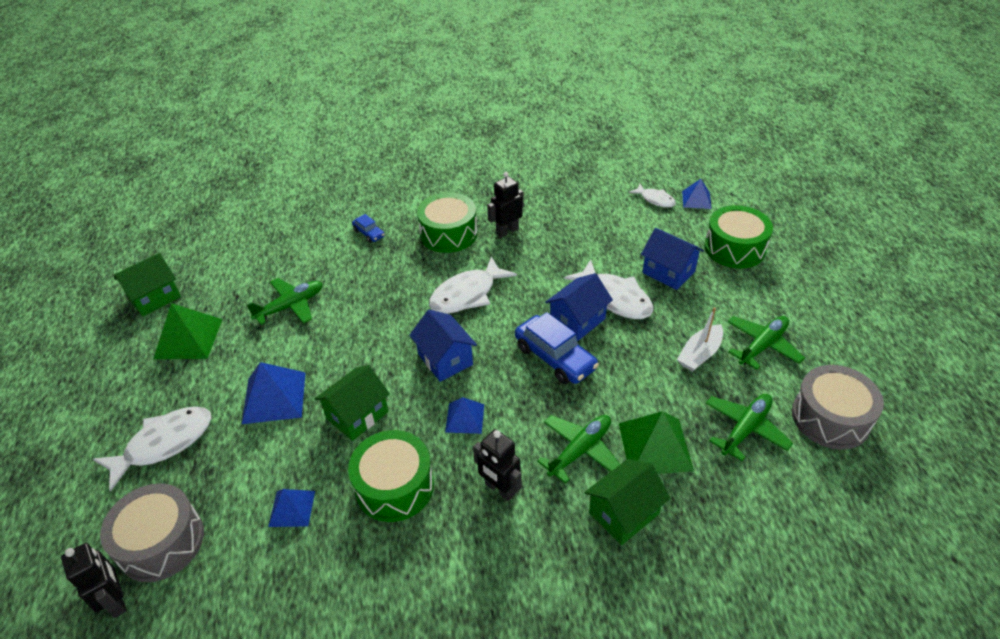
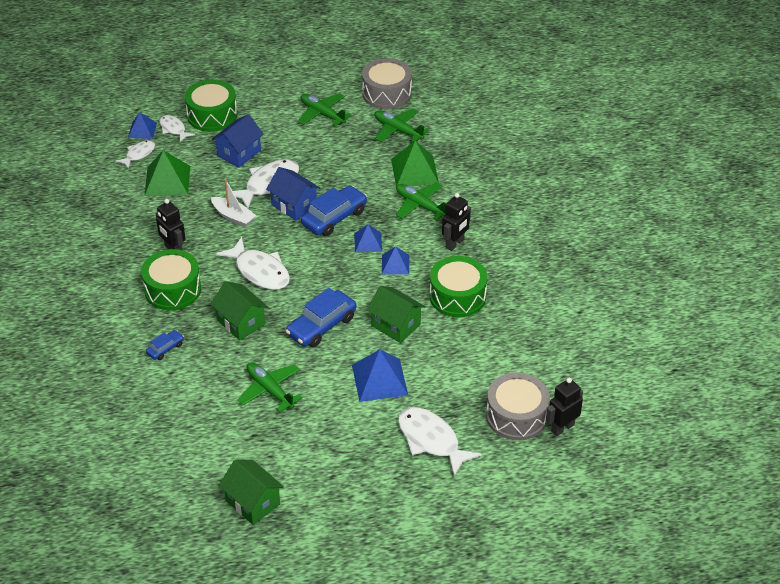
camera: 95 degrees left, 0 degrees up
(188, 338) = (311, 457): green pyramid -> green pyramid (167, 180)
(292, 508) = (481, 349): blue pyramid -> blue pyramid (368, 242)
(372, 346) = (321, 326): none -> blue car
(445, 359) = (336, 279): blue house -> none
(623, 513) = (467, 187): green house -> green house (241, 322)
(700, 354) = (330, 144): white boat -> white boat (233, 217)
(703, 221) = (173, 129): none -> white fish

